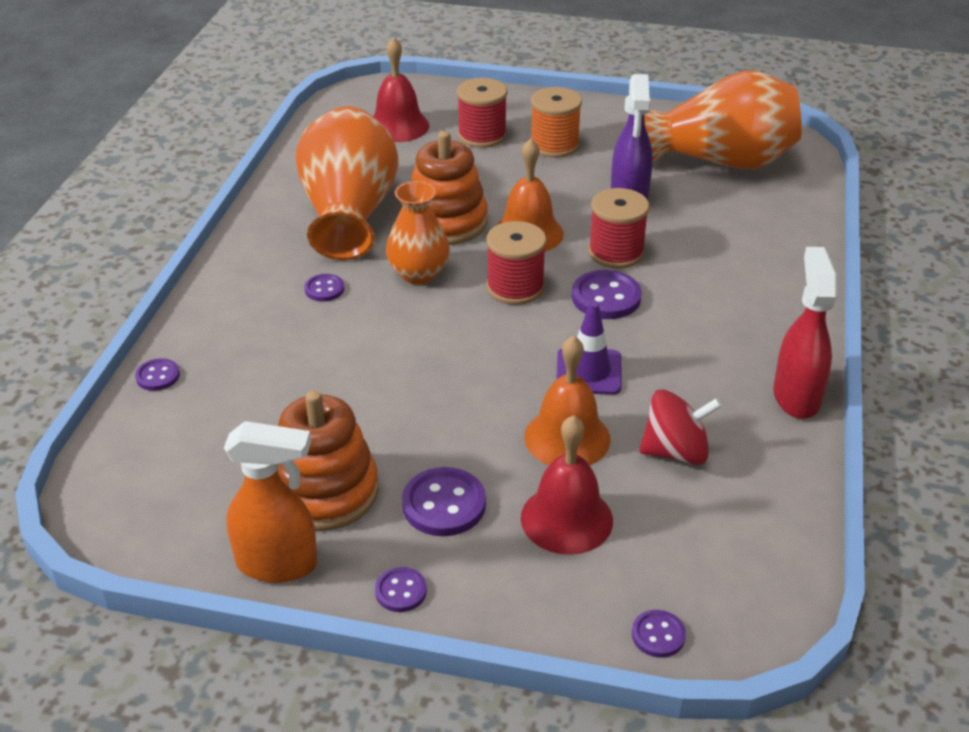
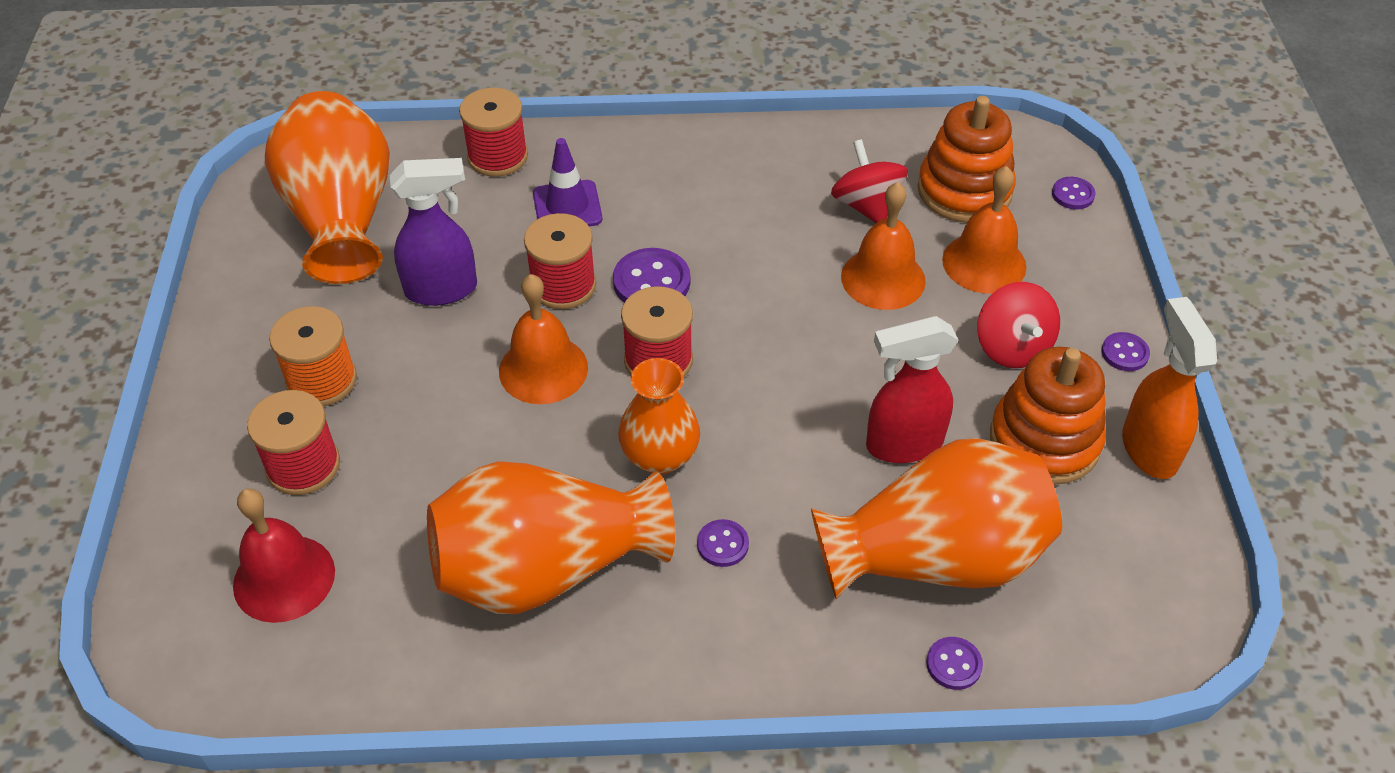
camera: 105 degrees left, 10 degrees up
(249, 391) = (935, 558): none -> orange vase
(444, 504) = (1012, 347): purple button -> red spinning top
(446, 222) = (538, 455): orange stacking toy -> orange stacking toy (964, 191)
(566, 519) = (984, 263): red bell -> orange bell
(588, 372) = (781, 278): purple traffic cone -> purple traffic cone (567, 206)
(788, 237) = (497, 157): none -> red spool
(796, 396) = (758, 139): red spray bottle -> red spray bottle (903, 444)

